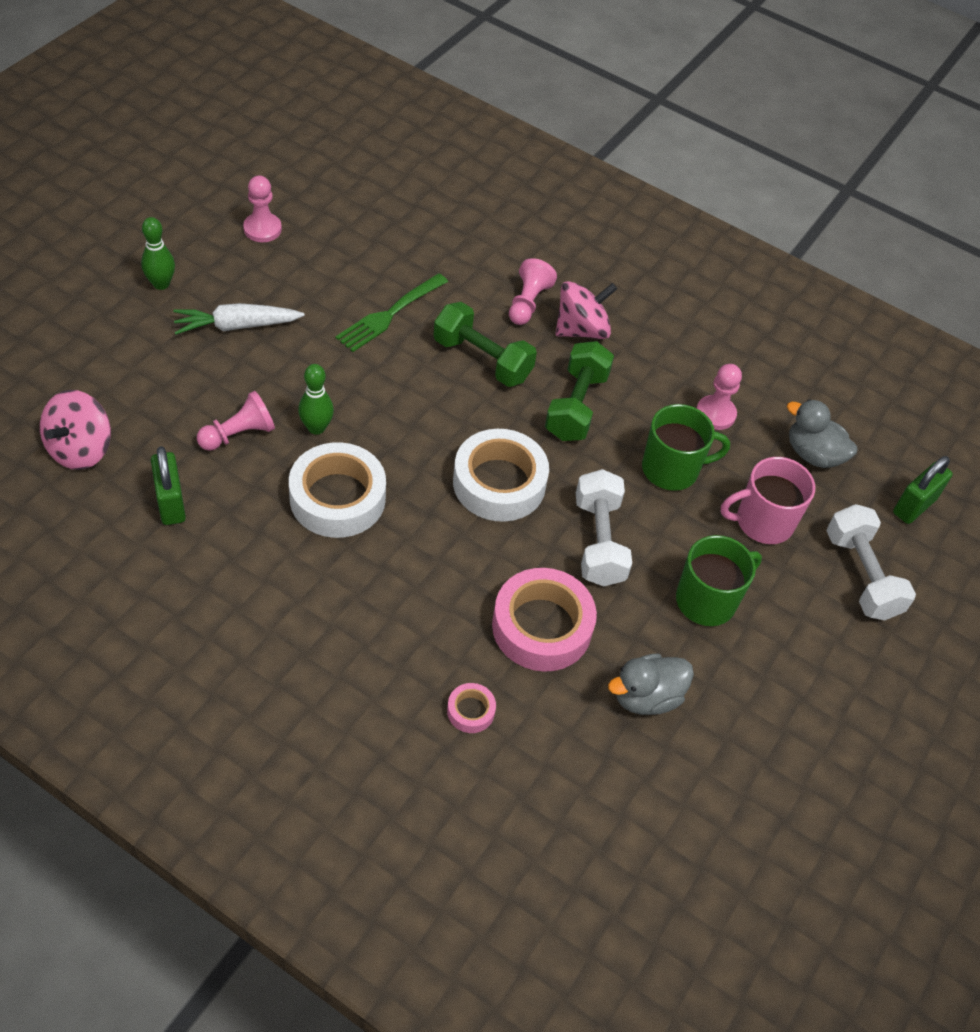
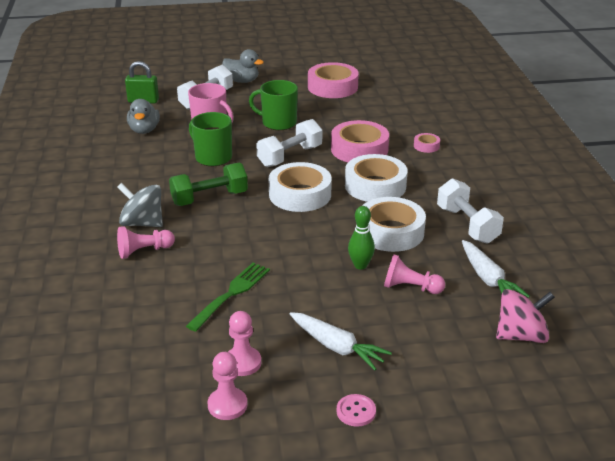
camera: 125 degrees left, 20 degrees down
(161, 284) = (356, 411): green bowling pin -> pink button
(171, 503) = (488, 279): green padlock -> white carrot
(265, 576) = (467, 225): none -> white dumbbell
(389, 314) = (231, 294): green fork -> green fork turned 60 degrees counterclockwise
(439, 565) = (375, 186): none -> white tape
(482, 360) = (219, 242): green dumbbell -> none
(581, 330) = (142, 223): pink spinning top -> grey spinning top
(646, 697) = (349, 117): grey duck -> grey duck (242, 81)
(715, 414) = (153, 161): pink pawn -> pink pawn (242, 363)
(773, 765) = (332, 87): none -> pink tape

